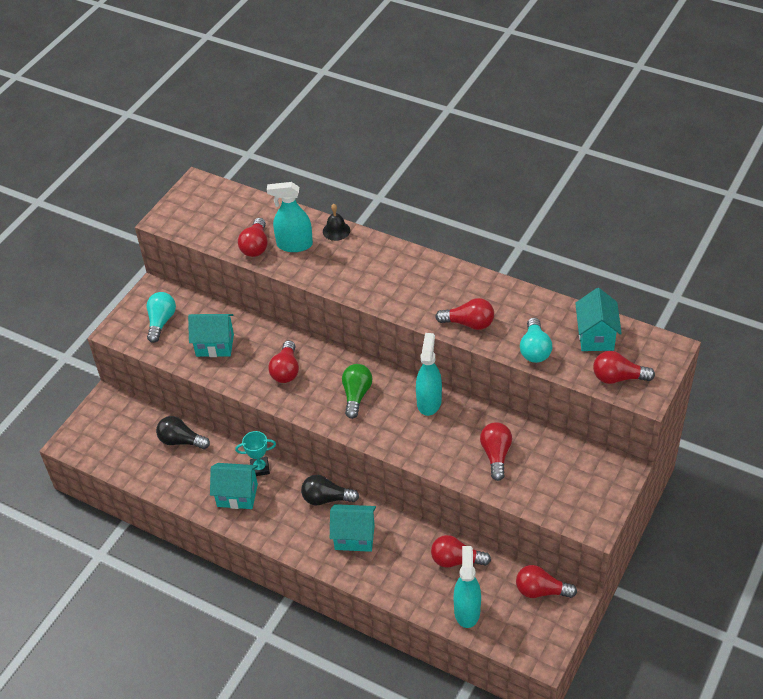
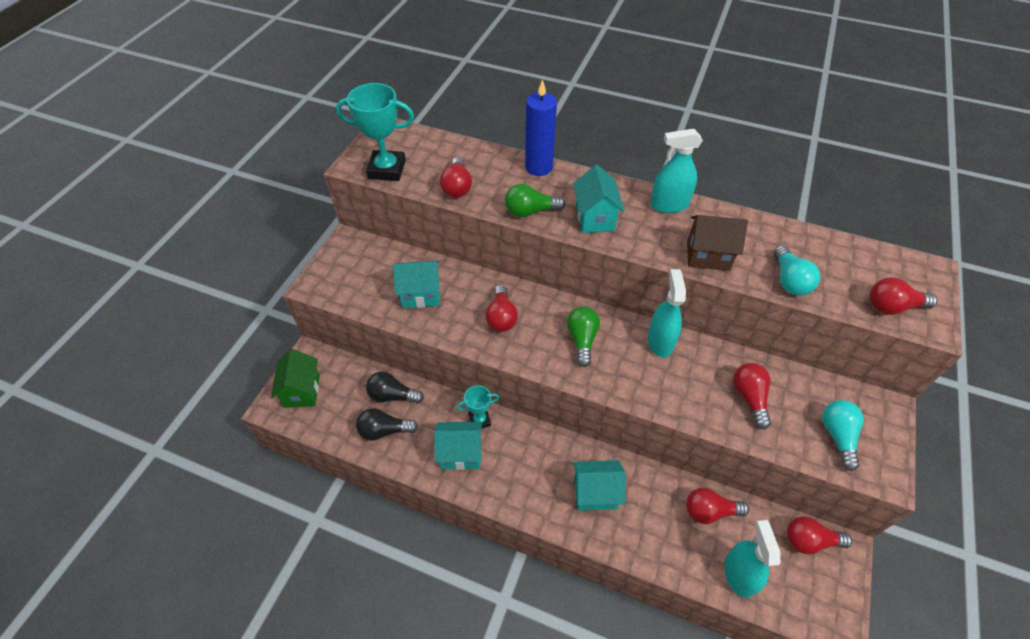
camera: 10 degrees left, 5 degrees up
(97, 431) = (302, 391): none -> green house
(161, 322) = (360, 273): turquoise light bulb -> turquoise light bulb (837, 436)
(193, 225) = (387, 169): none -> turquoise trophy
(294, 245) = (498, 183): turquoise spray bottle -> turquoise spray bottle (669, 205)
(318, 273) = (530, 211): none -> green light bulb
(326, 499) = (556, 449): black light bulb -> black light bulb (384, 430)
(336, 231) = (538, 167): black bell -> blue candle
(469, 323) = (708, 256): red light bulb -> brown house
(596, 336) = (847, 262): turquoise house -> turquoise house (595, 218)

